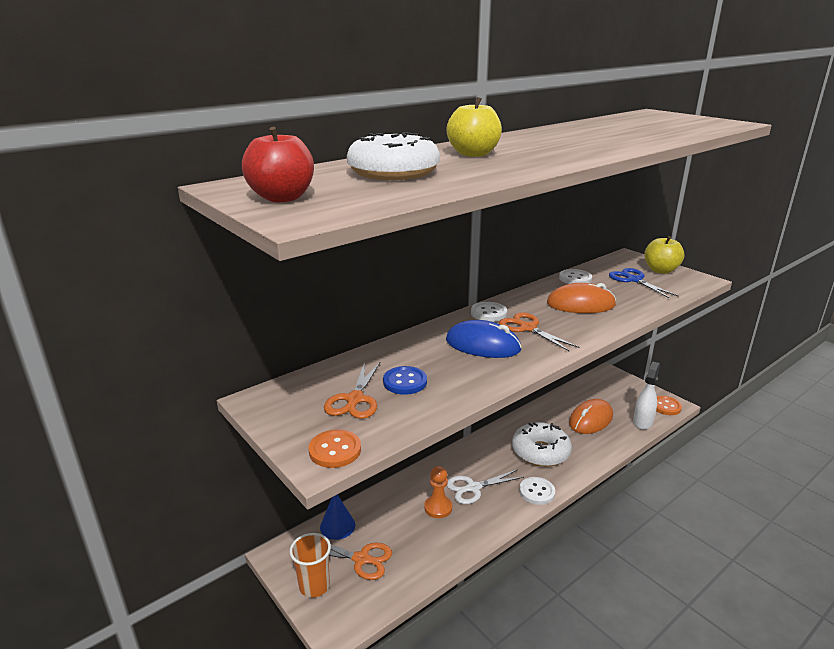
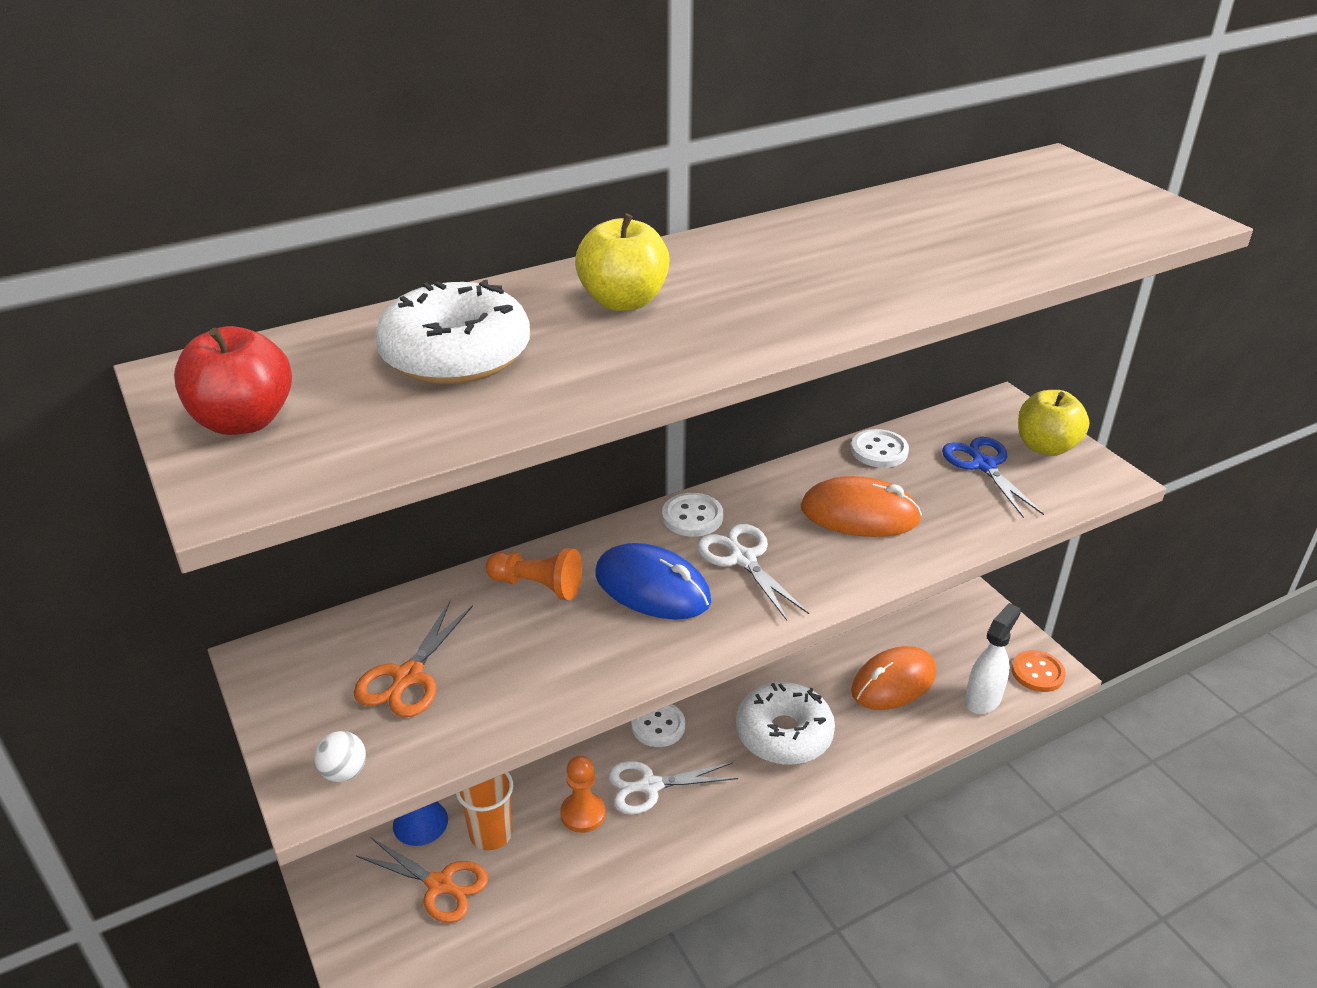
camera: 10 degrees right, 10 degrees up
(314, 586) = (359, 918): orange cup -> orange cup (491, 834)
(335, 450) = (344, 772): orange button -> white ball
(405, 382) = (497, 651): blue button -> none
(414, 350) = (537, 586): none -> orange pawn
(527, 328) = (742, 558): orange scissors -> white scissors
(537, 492) = (750, 808): white button -> white button (658, 726)

